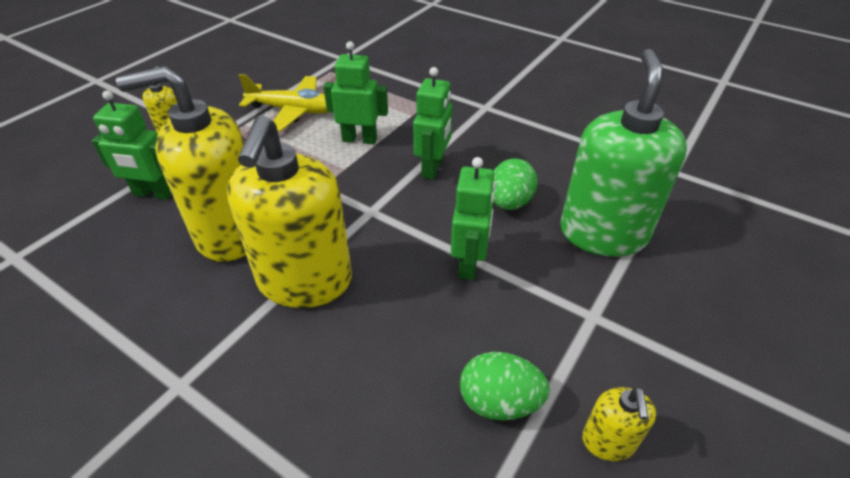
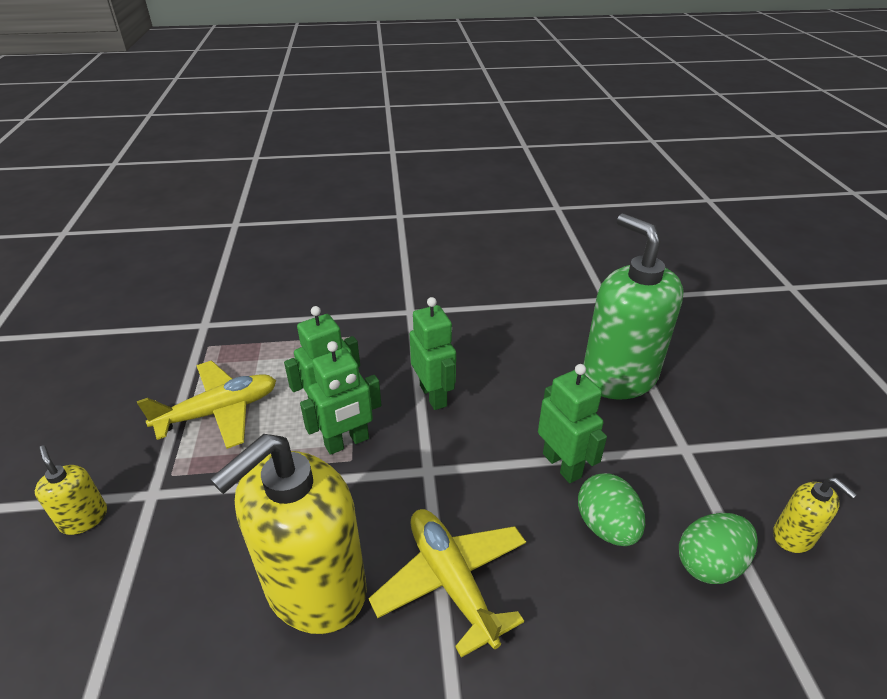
camera: 40 degrees left, 5 degrees down
(153, 194) = (159, 610): green robot -> green robot (347, 442)
(305, 281) = (451, 581): yellow soap dispenser -> yellow plane
(509, 202) = (529, 391): green egg -> green egg (606, 526)

